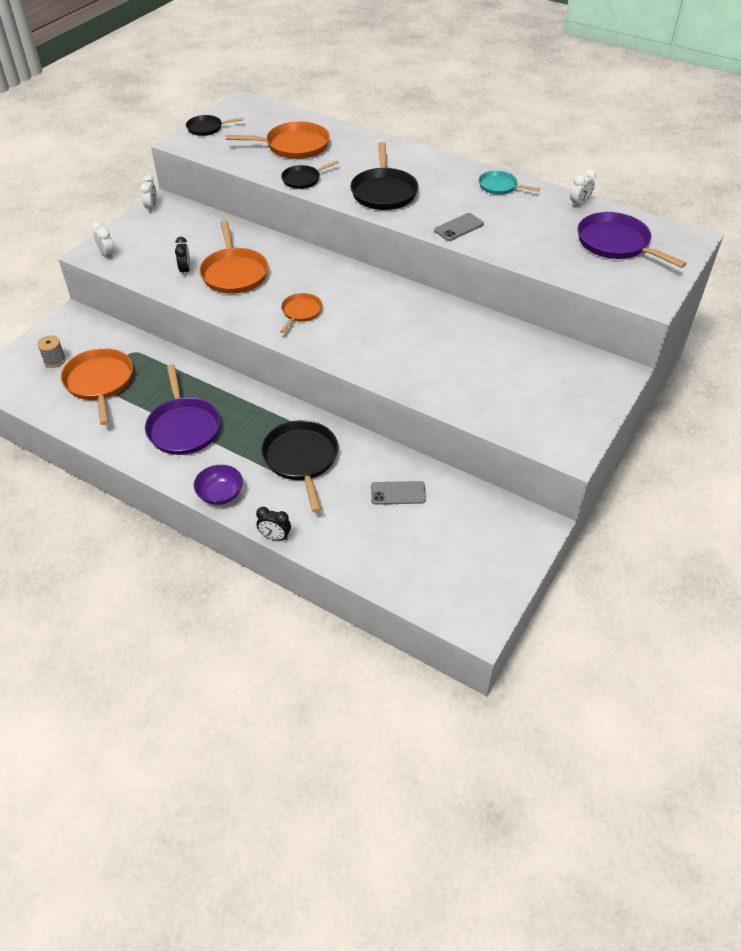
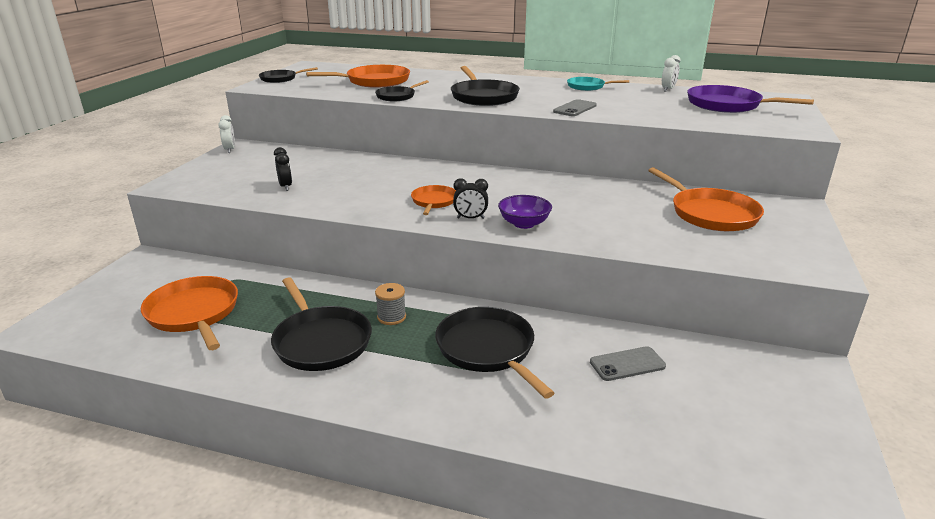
camera: 15 degrees left, 20 degrees down
(54, 360) = (128, 301): grey spool -> grey spool (391, 317)
(107, 254) = (187, 184): white clock -> none
(183, 427) = (321, 341): purple pan -> black pan
(220, 494) = (401, 406): purple bowl -> purple bowl (524, 224)
(234, 273) = (342, 183): orange pan -> orange pan (710, 214)
(275, 537) = (502, 443): black clock -> black clock (470, 218)

